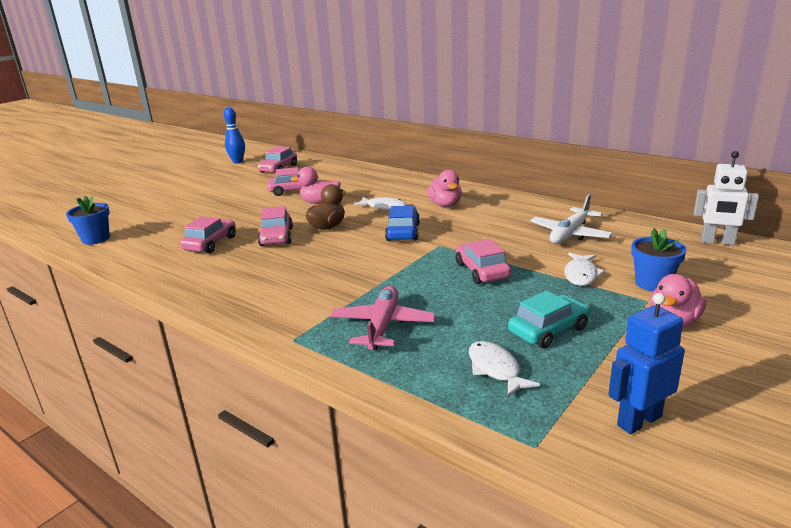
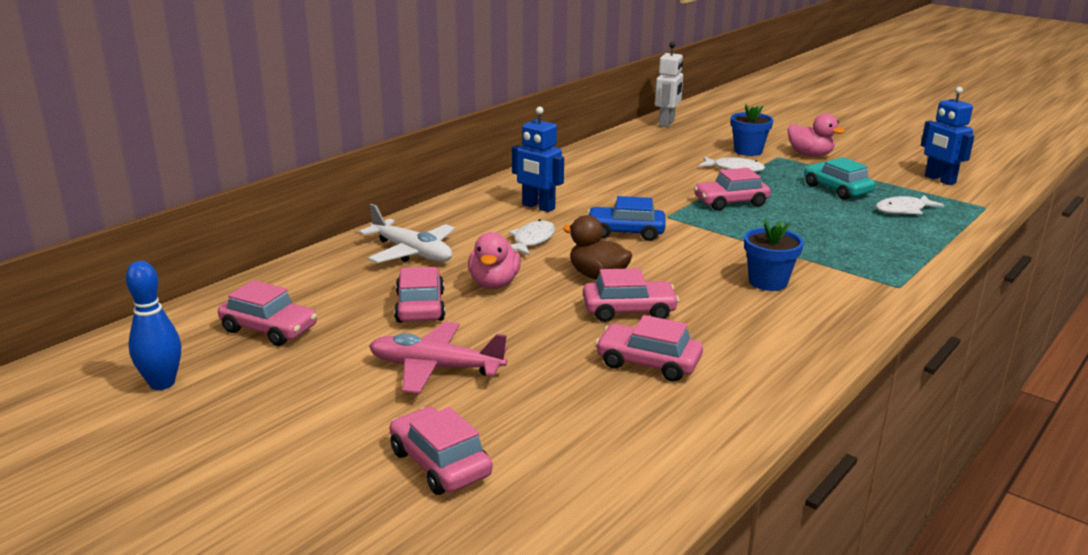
camera: 90 degrees left, 0 degrees up
(96, 239) = (612, 501): blue flower pot -> blue flower pot (768, 282)
(149, 207) = (440, 463): none -> pink car
(383, 325) = (854, 246): pink plane -> pink plane (435, 368)
(445, 205) = (538, 207): pink duck -> blue robot
(570, 234) = (643, 163): white plane -> white plane (412, 252)

